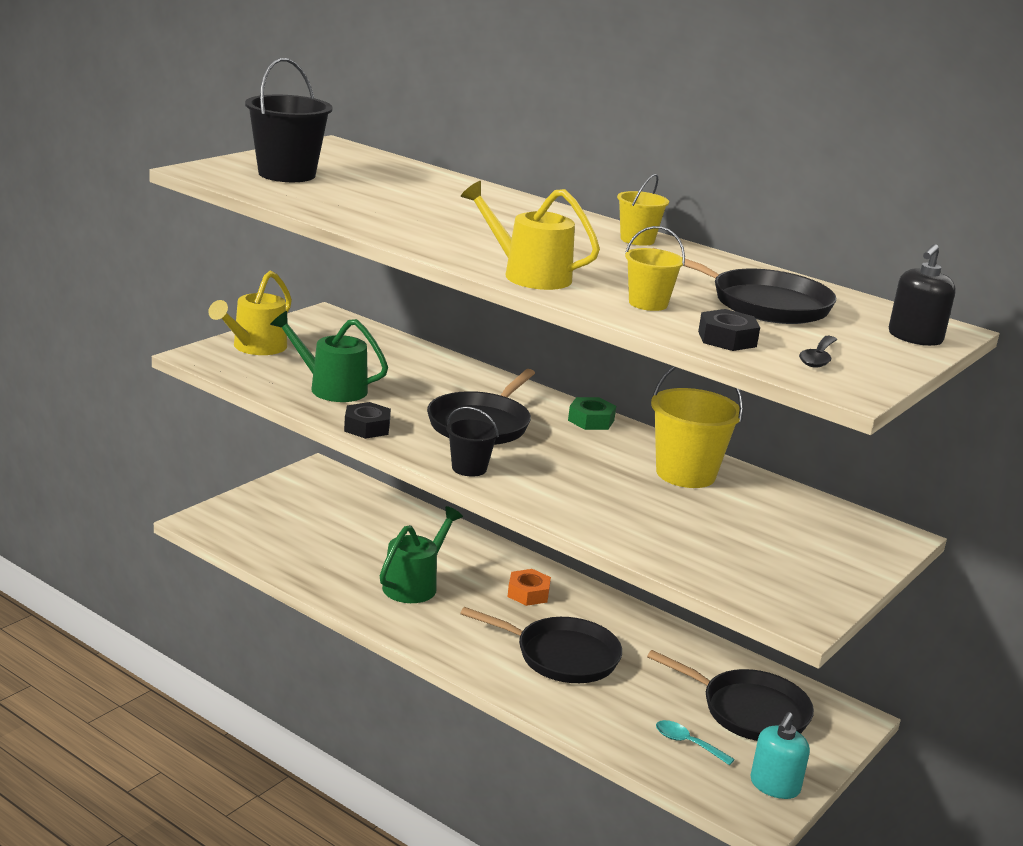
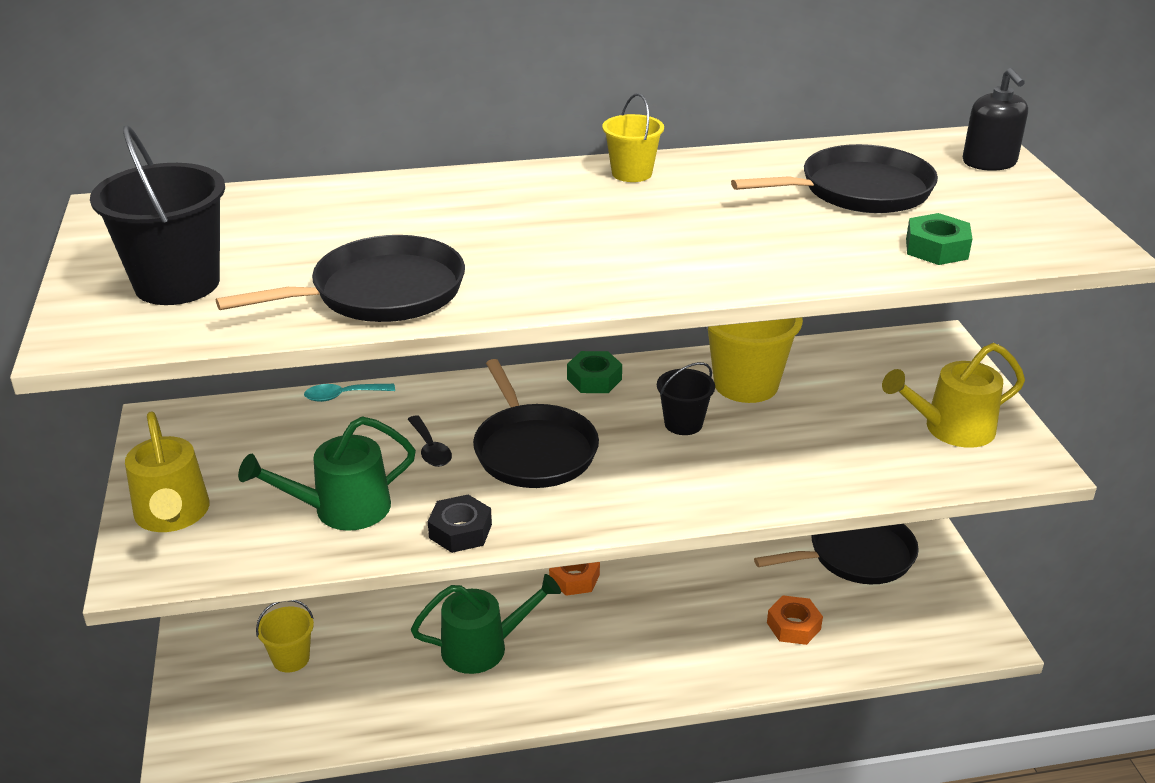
camera: 45 degrees left, 10 degrees up
(415, 584) = (484, 647): green watering can -> green watering can turned 90 degrees clockwise
(469, 468) = (616, 507): black bucket -> black bucket (683, 424)
(528, 275) = (678, 275): yellow watering can -> yellow watering can (950, 429)
(562, 656) = (688, 617): black pan -> black pan (381, 292)
(624, 707) = (793, 626): none -> orange nut
(648, 303) = (814, 246): yellow bucket -> yellow bucket (291, 658)
(687, 743) = (870, 619): turquoise spoon -> turquoise spoon (343, 396)
(727, 339) = (936, 248): black nut -> green nut
(774, 786) = (959, 605): turquoise soap dispenser -> none
(818, 358) = (1011, 227): black spoon -> black spoon (430, 449)

